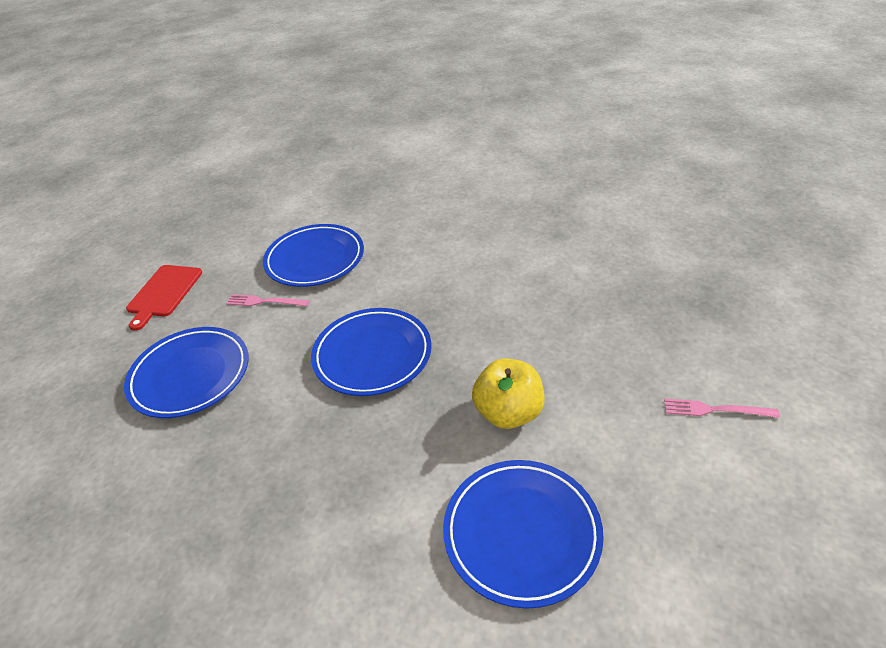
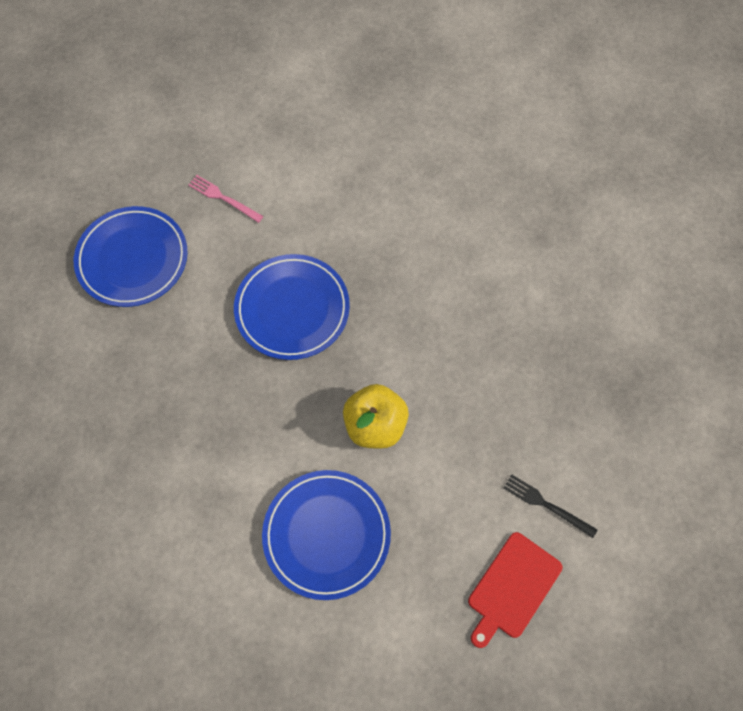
camera: 20 degrees right, 25 degrees up
(163, 293) = (136, 143): red cutting board -> red cutting board (512, 588)
(315, 259) = (289, 161): blue plate -> none
(715, 410) = (546, 505): pink fork -> black fork

